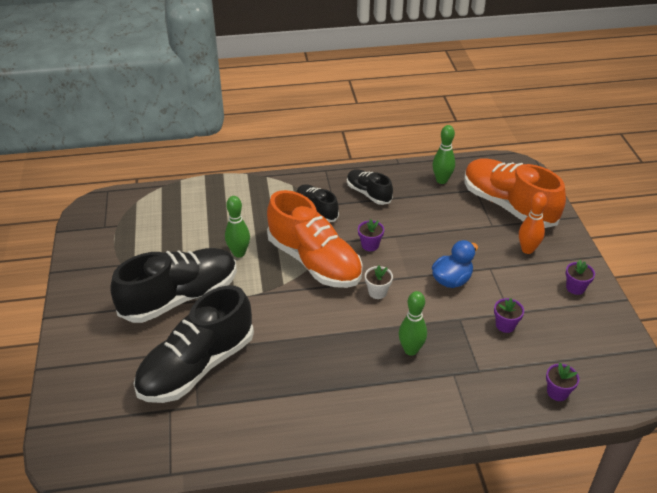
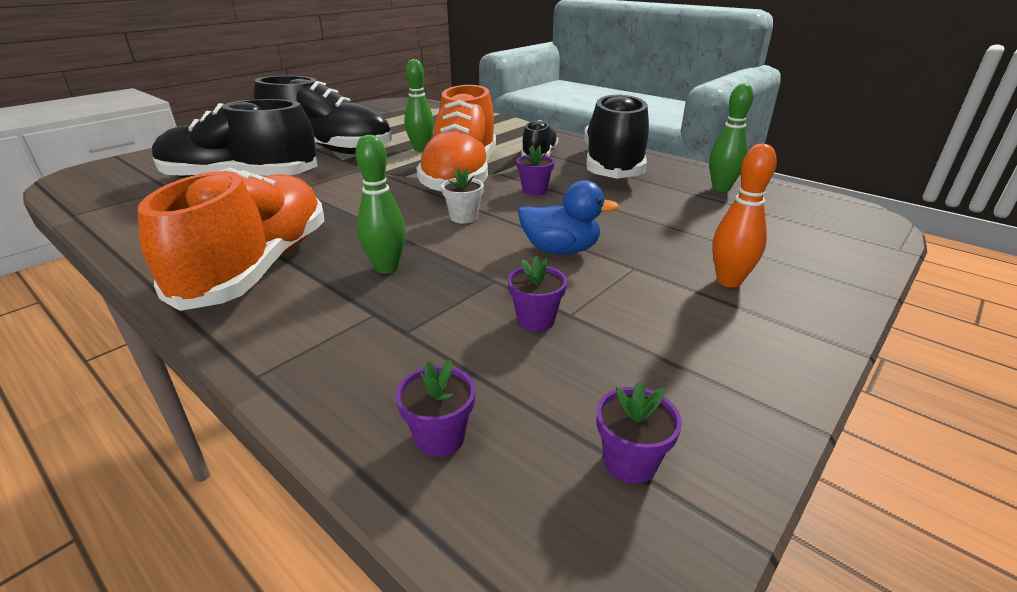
camera: 50 degrees right, 10 degrees down
(368, 193) = (612, 166): black shoe -> black shoe, size x1.90
(508, 206) = (779, 238): orange shoe -> orange shoe (259, 267)
(575, 288) = (736, 356): purple flower pot -> purple flower pot (630, 462)

